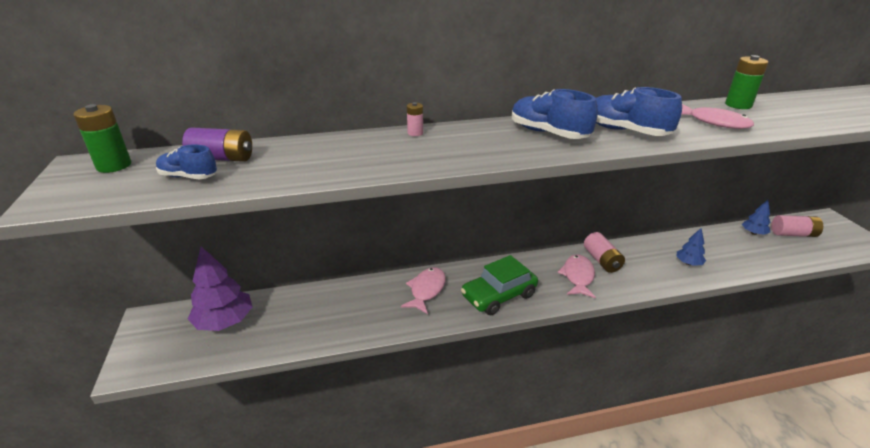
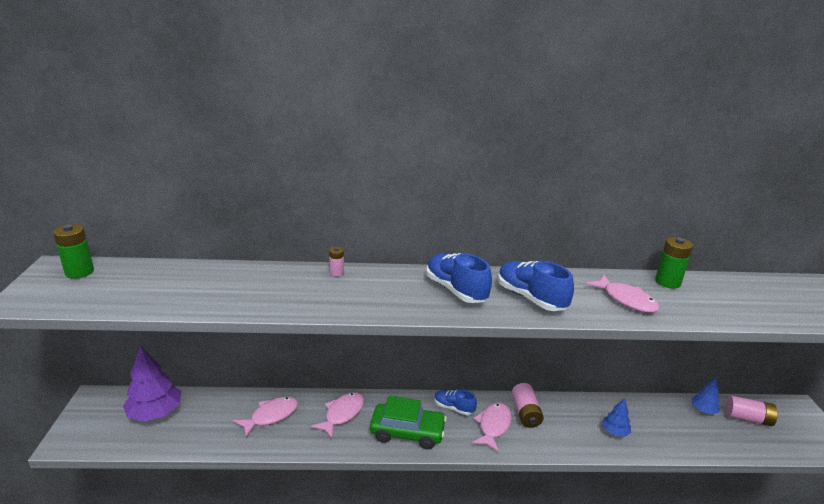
camera: 10 degrees right, 5 degrees down
(188, 177) = (130, 292): blue shoe -> blue shoe (453, 408)
(222, 158) = (164, 277): purple battery -> none
(353, 304) = (271, 416): none -> pink fish
(499, 295) = (407, 432): green car -> green car turned 150 degrees counterclockwise

